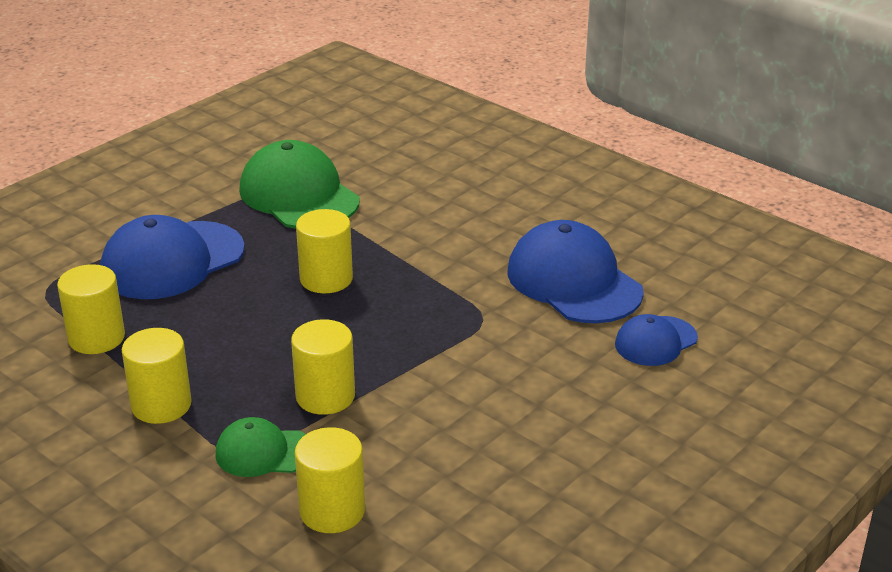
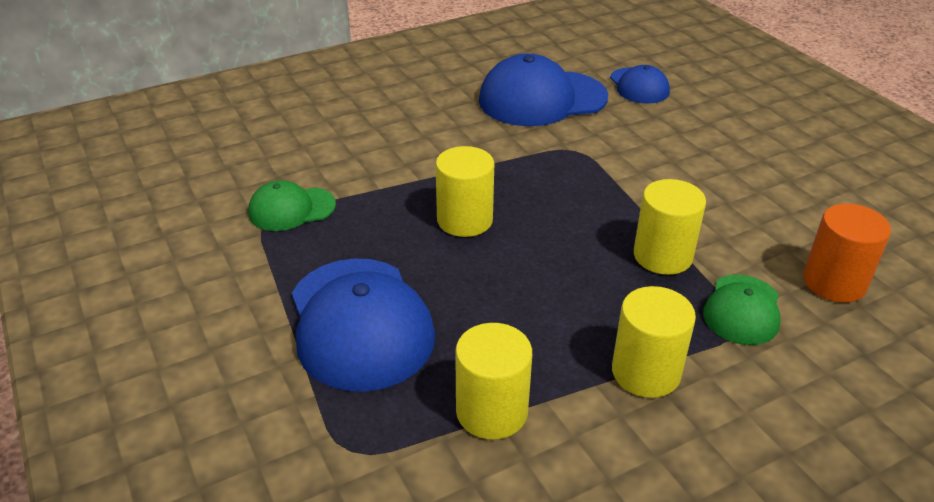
camera: 70 degrees left, 5 degrees up
(299, 195) = (291, 209): green cap -> green cap, size x0.55
(332, 511) = (834, 282): yellow cylinder -> orange cylinder

